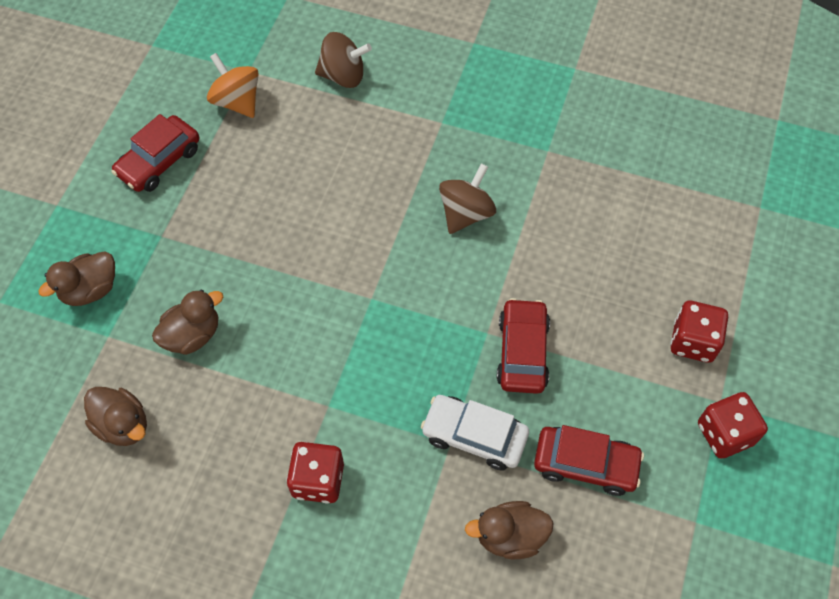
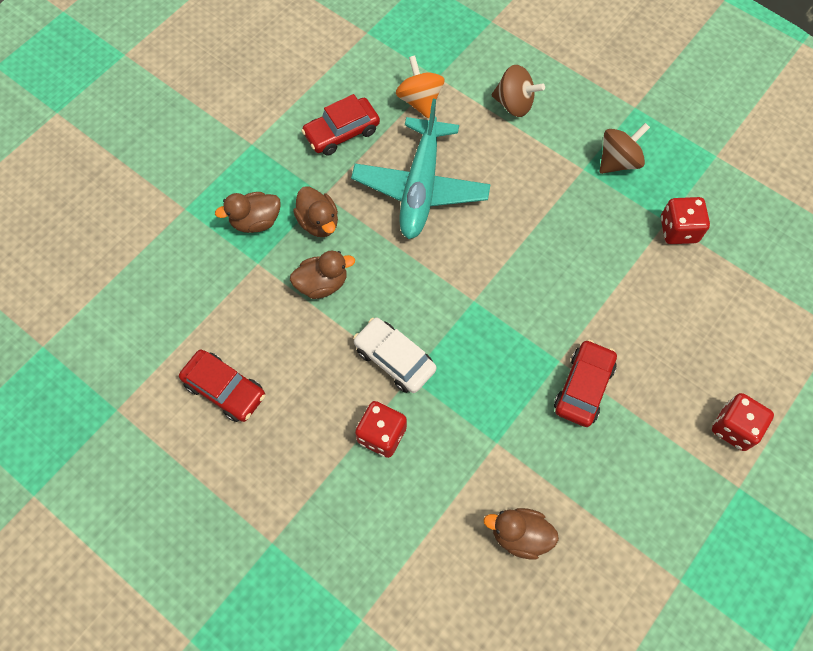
camera: 20 degrees right, 5 degrees up
(123, 425) = (247, 338): brown duck -> brown duck (319, 222)
(270, 194) = (420, 187): none -> turquoise plane
(466, 213) = (577, 254): brown spinning top -> brown spinning top (618, 161)
(474, 436) = (519, 443): white car -> white car (394, 359)
(585, 464) = (603, 499): red car -> red car (225, 389)
(725, 433) = (733, 516): red dice -> red dice (678, 230)

